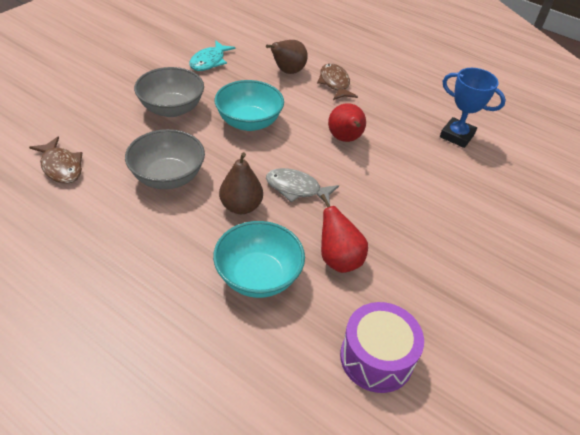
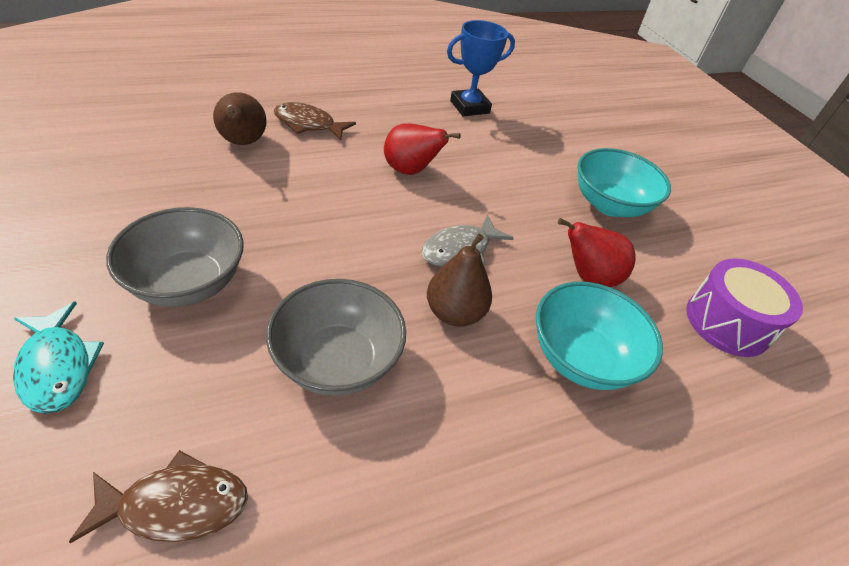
camera: 60 degrees left, 0 degrees up
(209, 61) = (127, 191): turquoise fish -> turquoise fish (57, 367)
(249, 122) = (304, 224): turquoise bowl -> turquoise bowl (609, 205)

